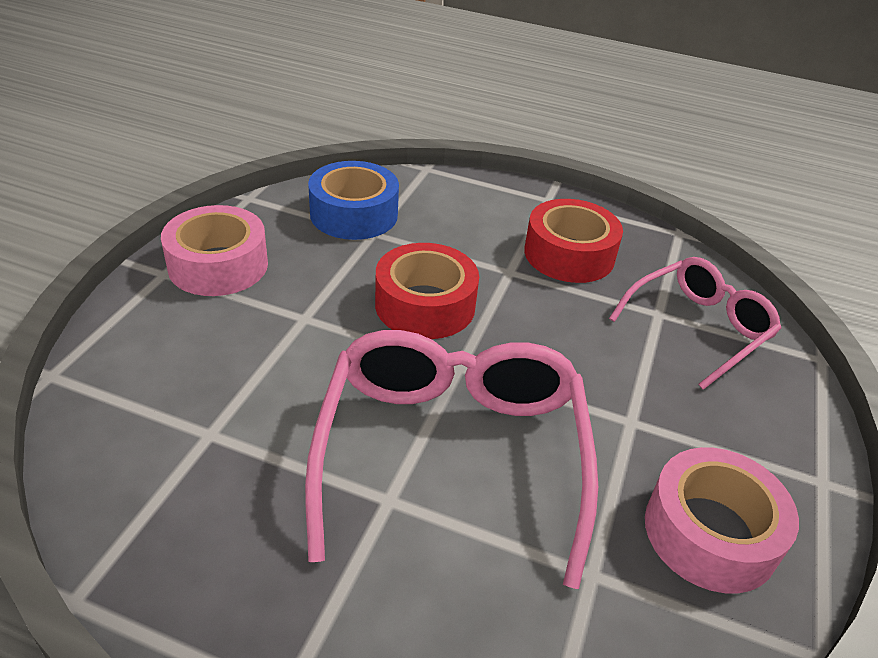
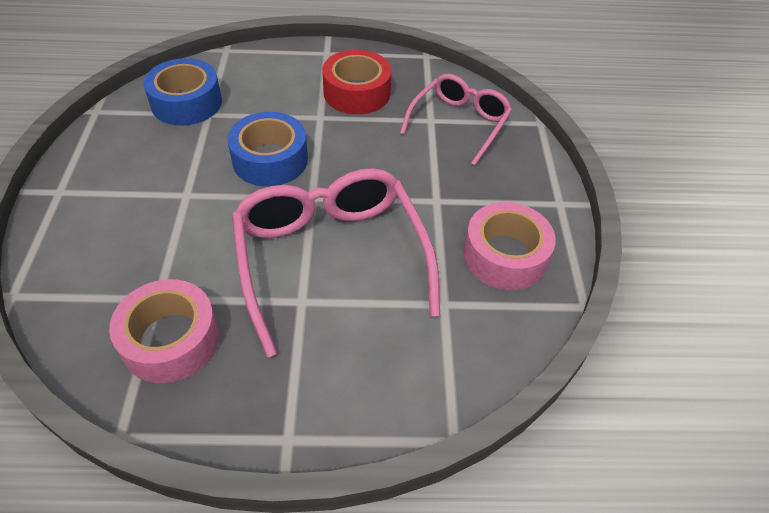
camera: 20 degrees left, 10 degrees up
(218, 265) = (99, 173): pink tape -> pink tape (171, 340)
(425, 305) = (270, 159): red tape -> blue tape

